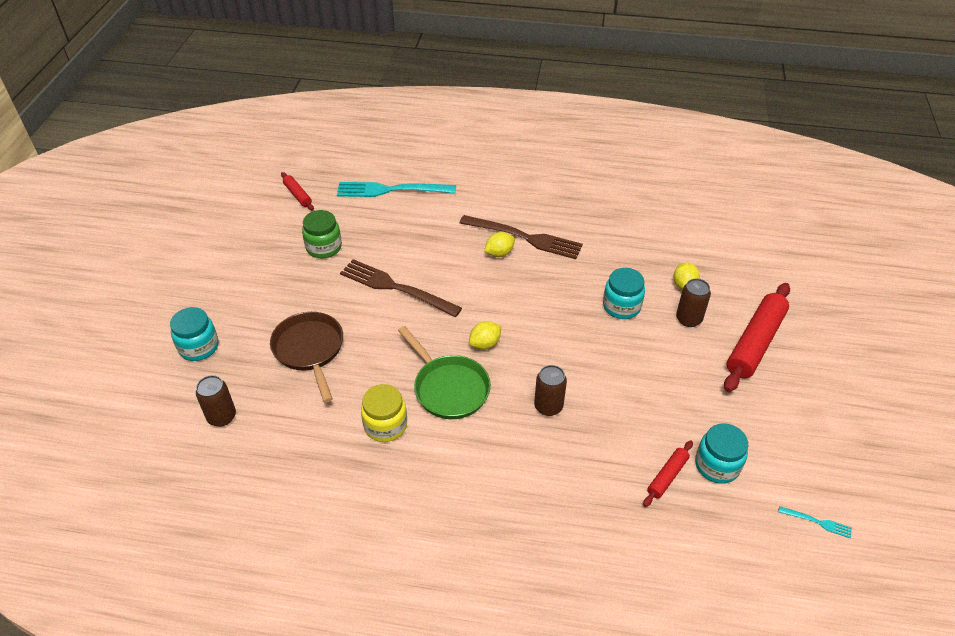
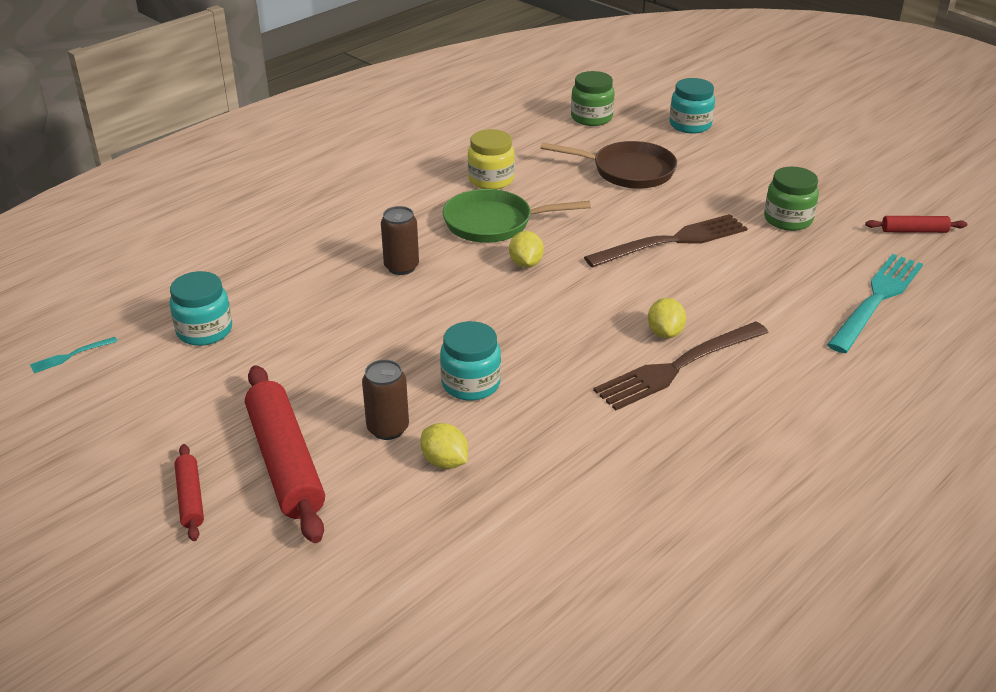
camera: 125 degrees right, 10 degrees down
(222, 417) = (591, 118): brown can -> green jar
(667, 476) = (239, 295): red rolling pin -> red rolling pin (190, 498)

